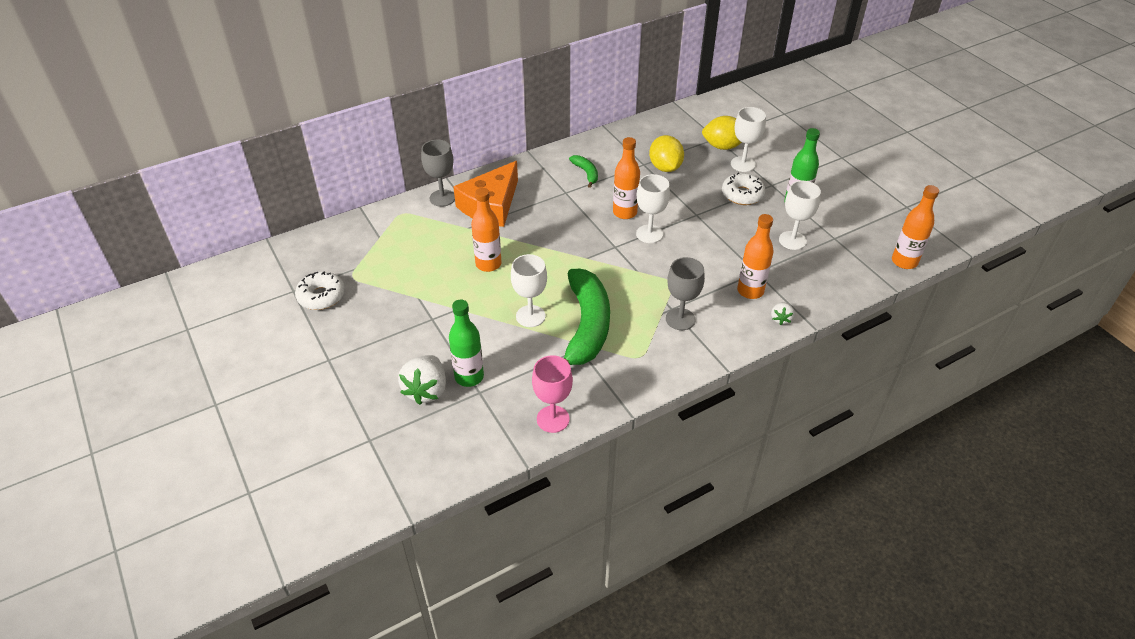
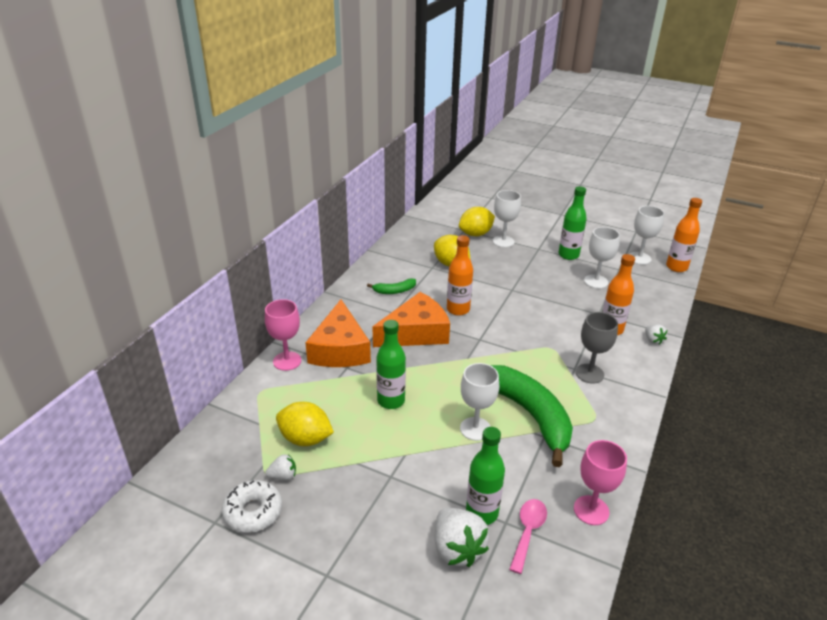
camera: 35 degrees left, 10 degrees down
(361, 282) = (283, 476): none -> white strawberry
(400, 263) = (305, 439): none -> yellow lemon
(442, 198) = (287, 361): grey goblet -> pink goblet
(488, 264) = (391, 401): orange bottle -> green bottle
(488, 407) = (528, 532): none -> pink spoon
(566, 218) = (416, 333): none -> orange cheese
(586, 173) = (394, 291): green banana -> green banana turned 135 degrees clockwise
(649, 234) = (494, 318): white goblet -> white goblet (639, 258)
(742, 194) = (527, 263): white donut -> none

